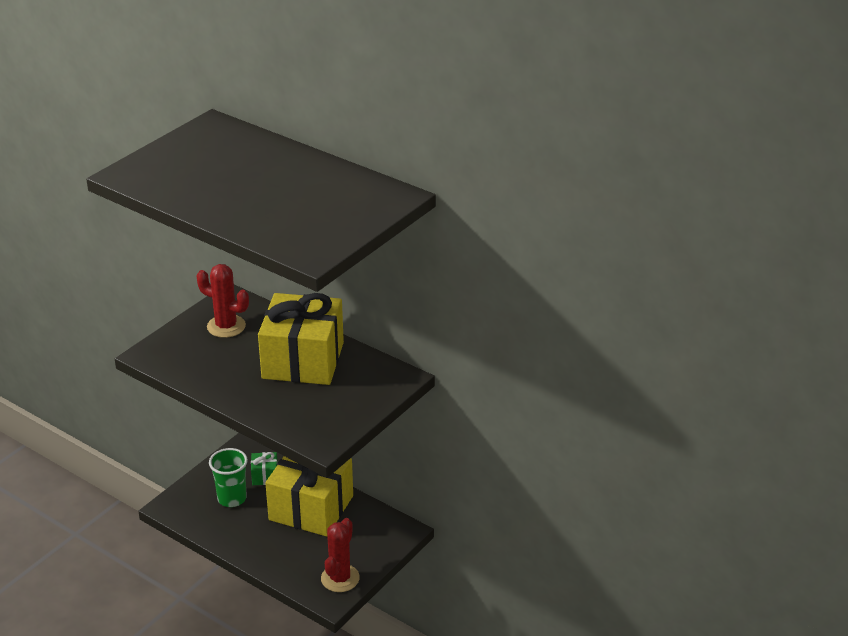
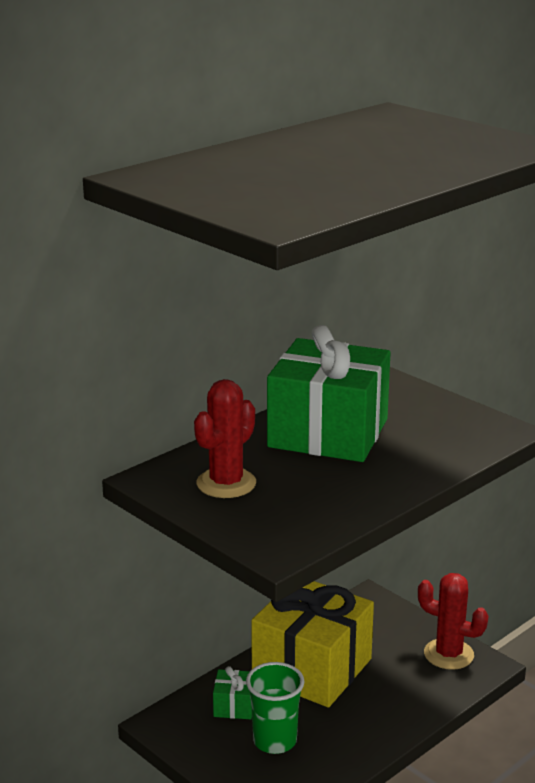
camera: 80 degrees left, 10 degrees down
(303, 360) = (328, 433): yellow gift -> green gift

